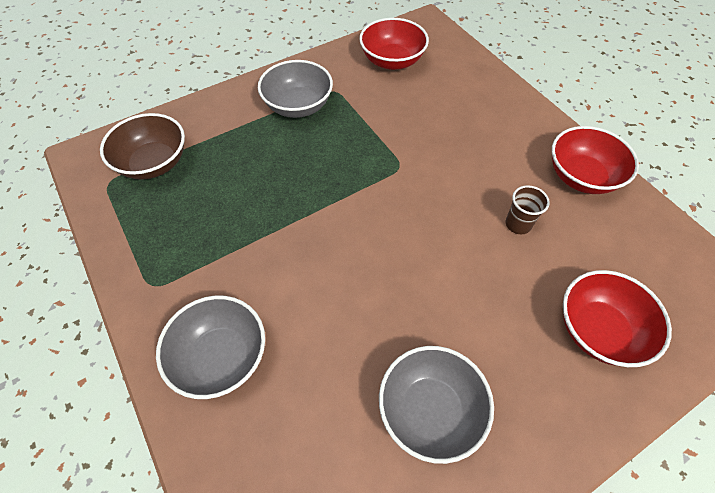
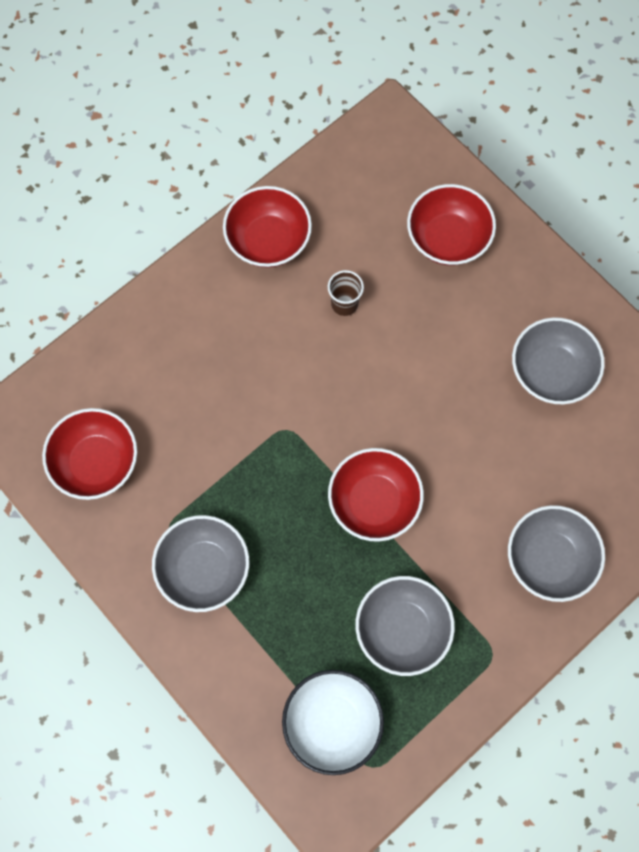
camera: 100 degrees left, 15 degrees up
(154, 163) = (332, 722): brown bowl -> white bowl
(204, 219) = (402, 629): none -> grey bowl
(321, 217) = (374, 502): none -> red bowl

